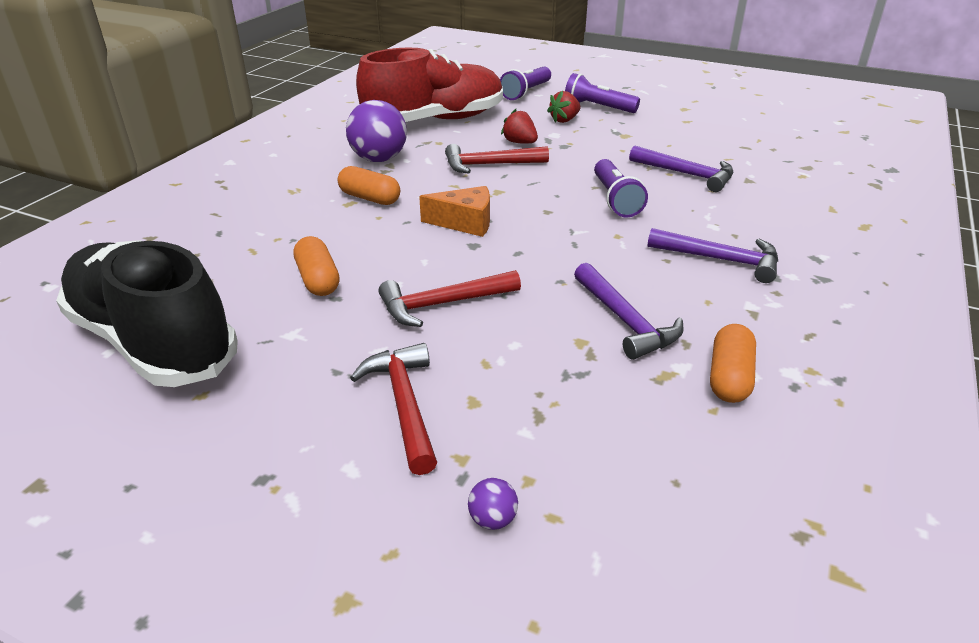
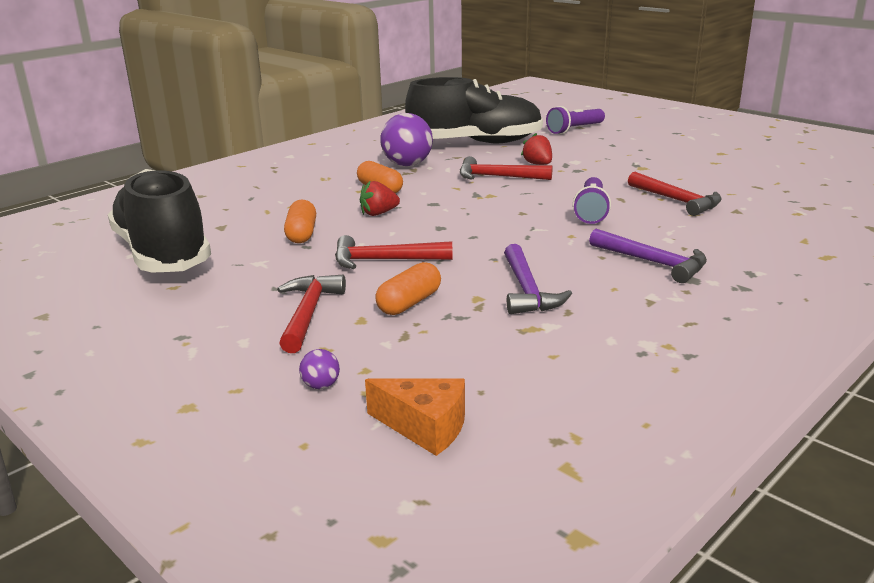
camera: 20 degrees right, 10 degrees down
(435, 121) = (475, 143): red shoe -> black shoe
(465, 223) = (445, 212): orange cheese -> orange cheese (425, 427)
(564, 120) = (593, 152): red strawberry -> red strawberry (378, 213)
(598, 107) = (634, 145): purple flashlight -> none
(686, 174) = (676, 201): purple hammer -> red hammer
(729, 377) = (586, 338): orange capsule -> orange capsule (409, 303)

